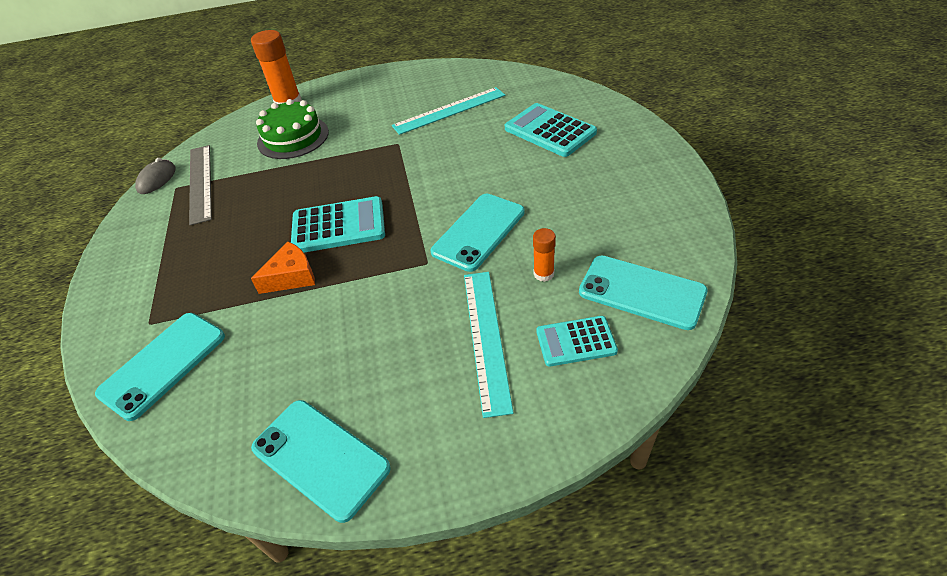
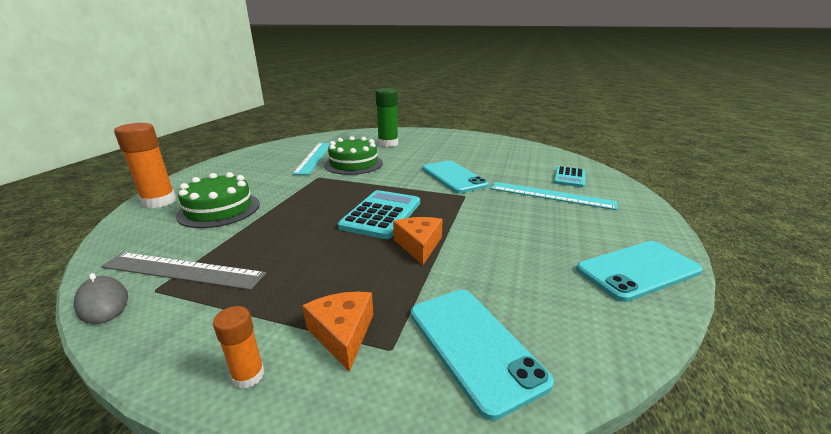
camera: 65 degrees left, 20 degrees down
(157, 293) = (342, 333): none -> orange cheese
(454, 144) = (353, 164): none -> green cake
(543, 274) = (510, 172): orange glue stick -> orange glue stick (248, 375)
(549, 131) = (388, 144): turquoise calculator -> green glue stick
(641, 292) = (544, 158): turquoise phone -> none

